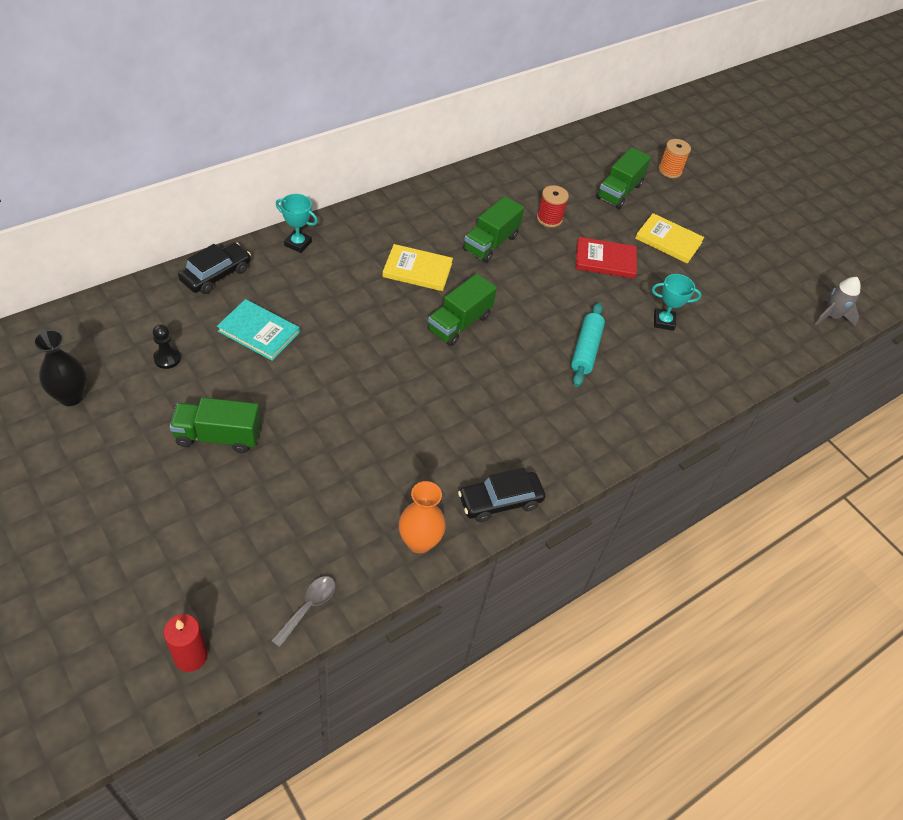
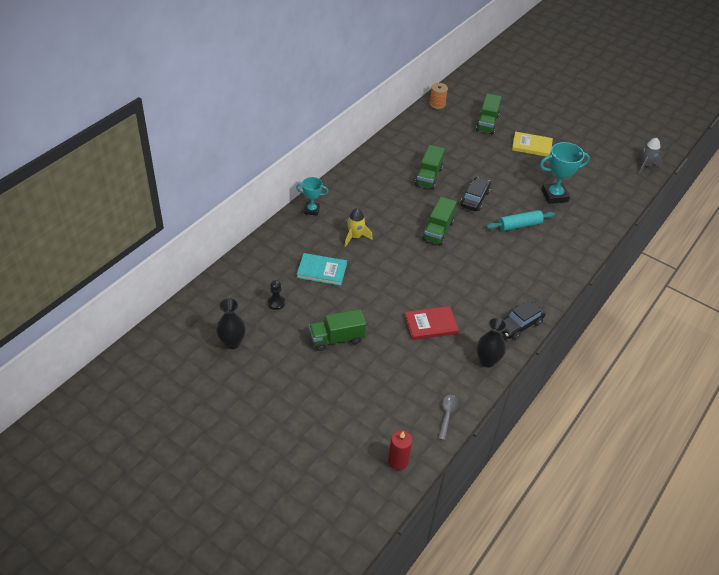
camera: 15 degrees left, 5 degrees down
(216, 275) = (273, 244): black car -> black car (474, 199)
(335, 298) = (355, 237): none -> yellow rocket
(417, 270) = (394, 206): yellow book -> none
(419, 542) = (487, 361): orange vase -> black vase
(549, 219) = (455, 152): red spool -> none
(585, 350) = (519, 225): turquoise rolling pin -> turquoise rolling pin turned 75 degrees clockwise
(605, 260) = (501, 168): red book -> red book (431, 324)
(663, 321) = (554, 195): turquoise trophy -> turquoise trophy, size x1.63
(670, 170) = (509, 102): orange spool -> orange spool (437, 104)

